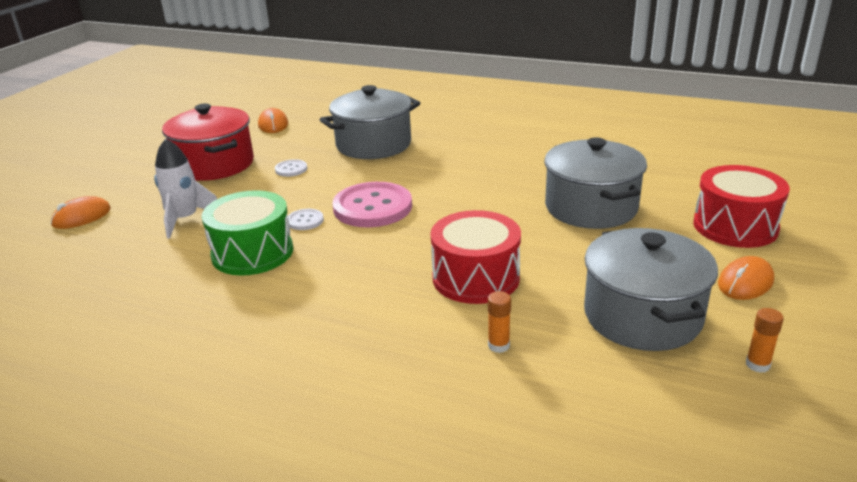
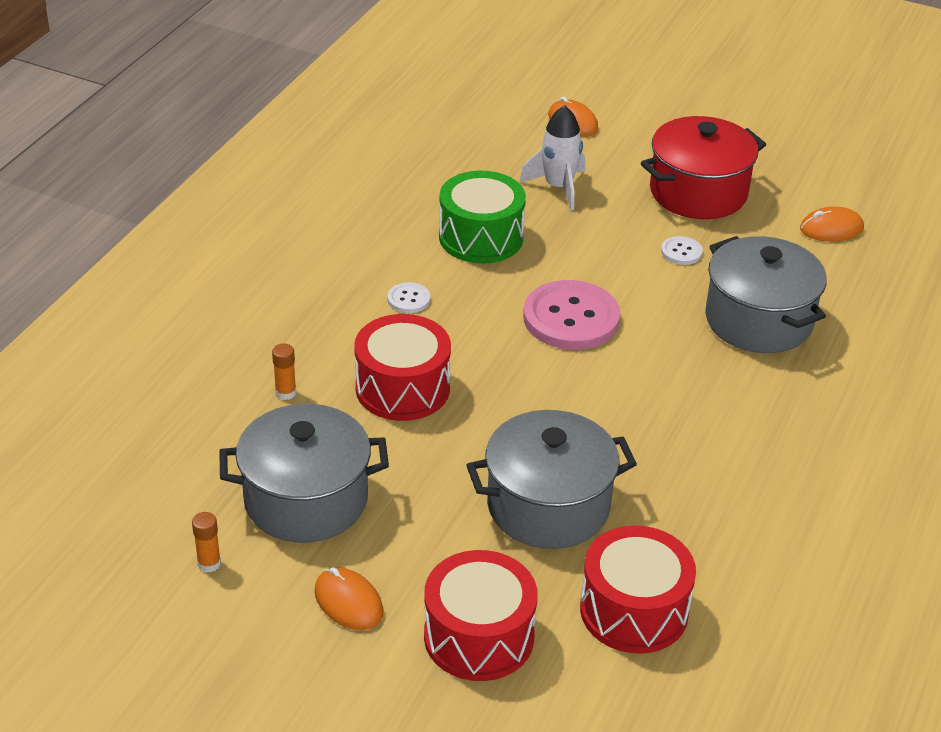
camera: 90 degrees right, 10 degrees up
(305, 221) = (544, 269): white button -> white button (409, 299)
(670, 177) = (634, 610): none -> red drum

